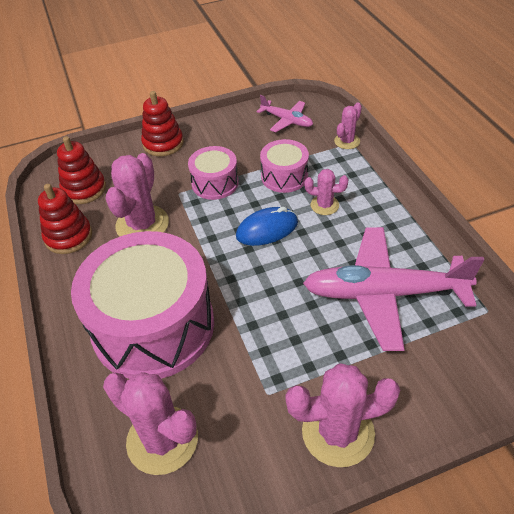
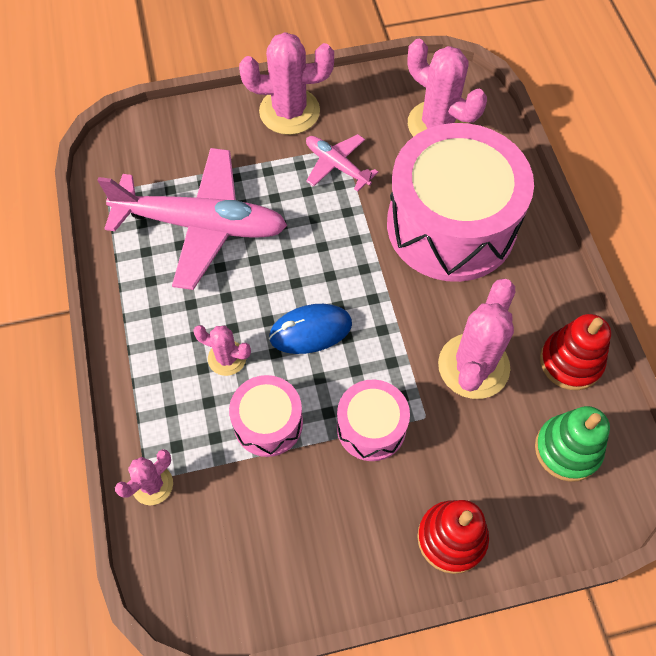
camera: 175 degrees left, 15 degrees up
(84, 189) = (567, 449): red stacking toy -> green stacking toy
(287, 120) = (234, 561): pink plane -> pink plane (337, 165)

